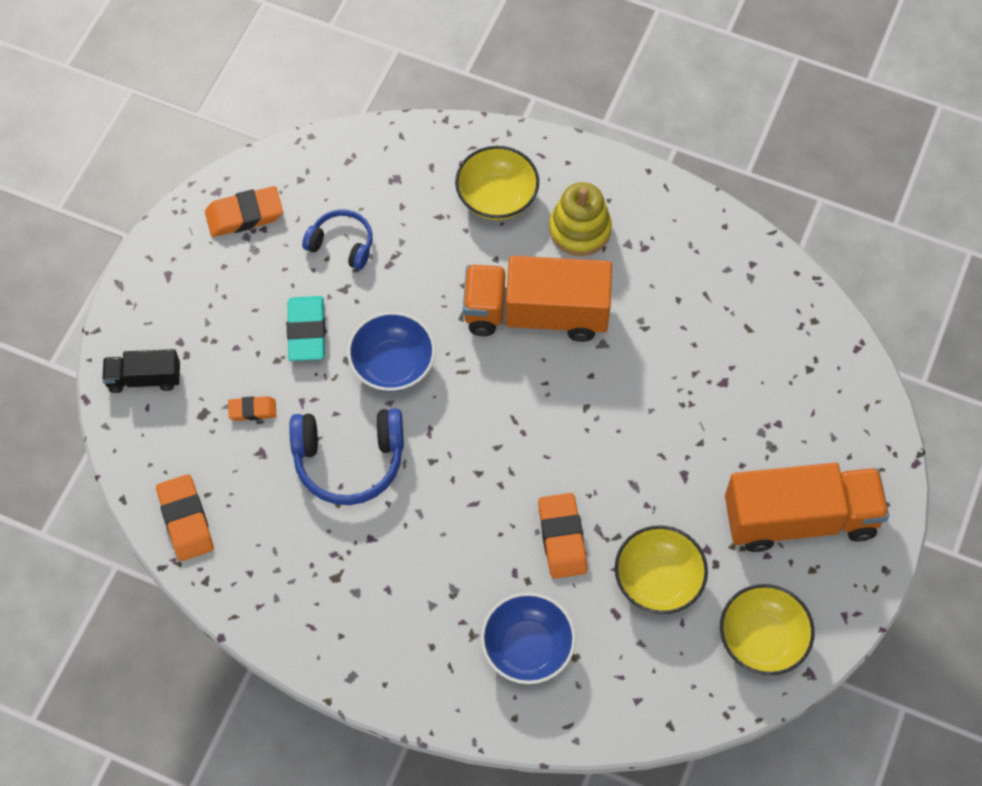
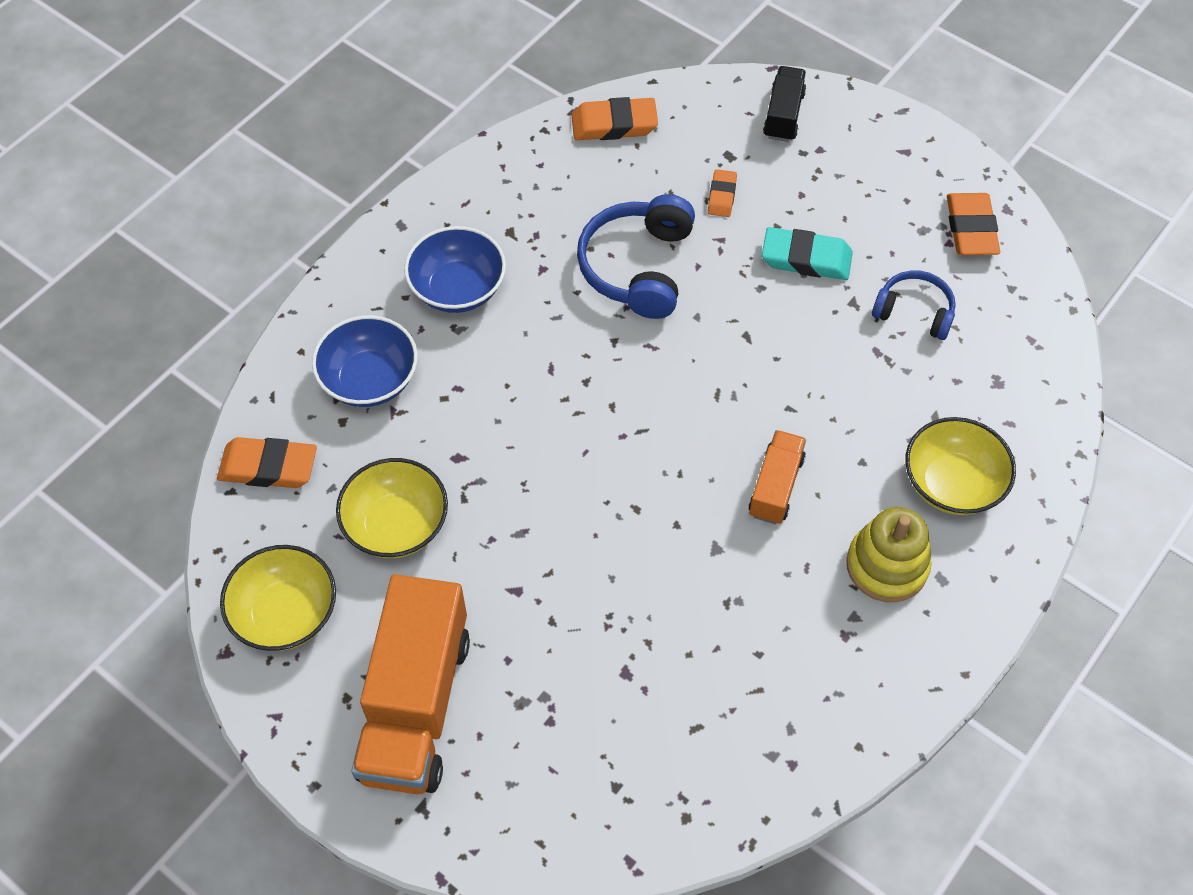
camera: 105 degrees right, 5 degrees down
(342, 244) = (914, 311): blue headphones -> blue headphones turned 105 degrees counterclockwise
(393, 365) = (743, 329): blue bowl -> blue bowl (458, 289)
(536, 314) = (775, 486): orange truck -> orange truck, size x0.51
(562, 538) = (481, 442): orange eraser -> orange eraser (268, 467)

